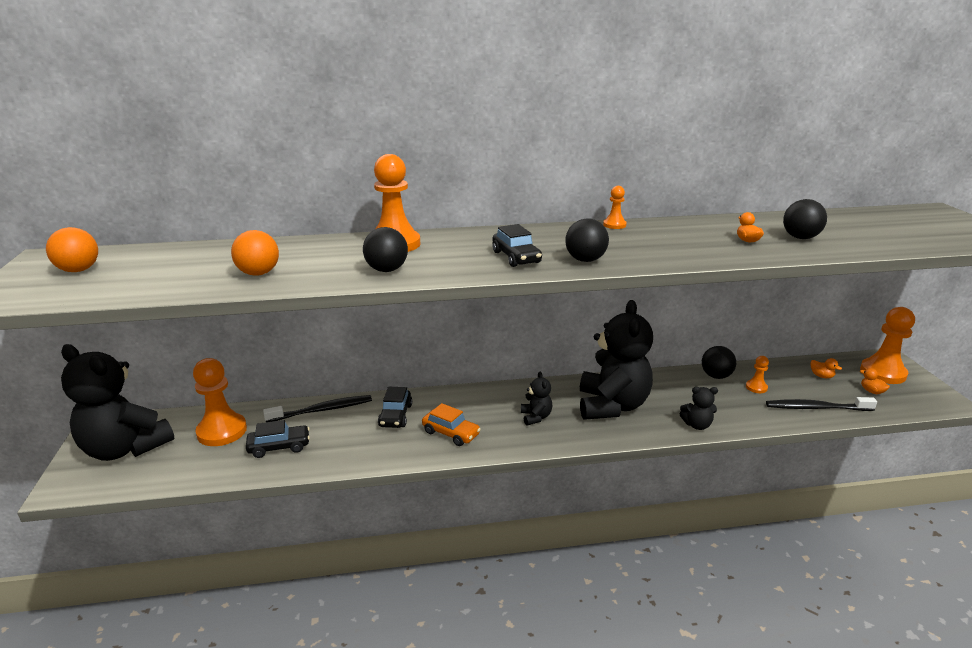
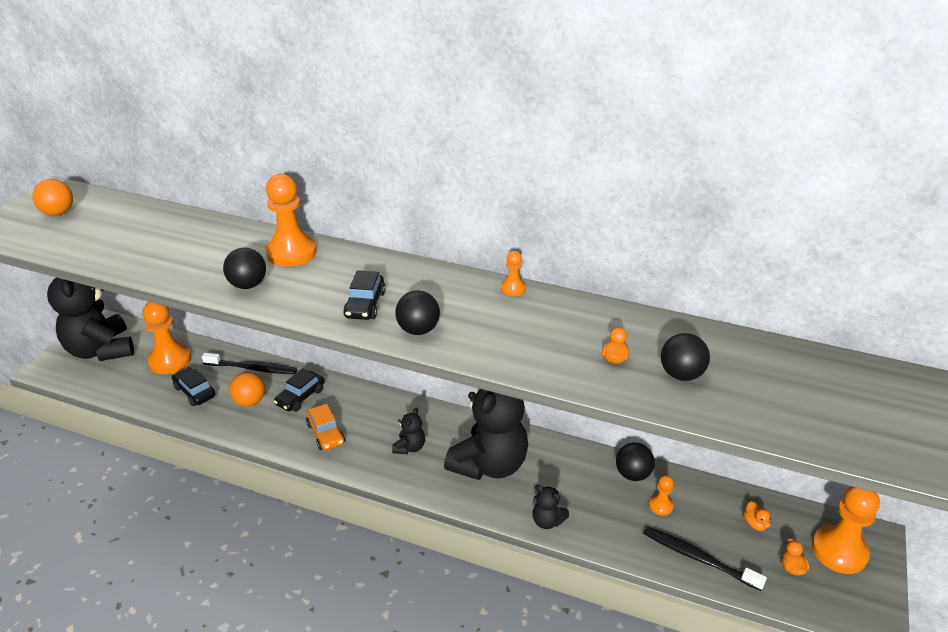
camera: 30 degrees right, 10 degrees up
(258, 273) = (159, 257): orange ball -> orange ball (250, 401)
(279, 447) = (194, 392): black car -> black car turned 150 degrees counterclockwise

